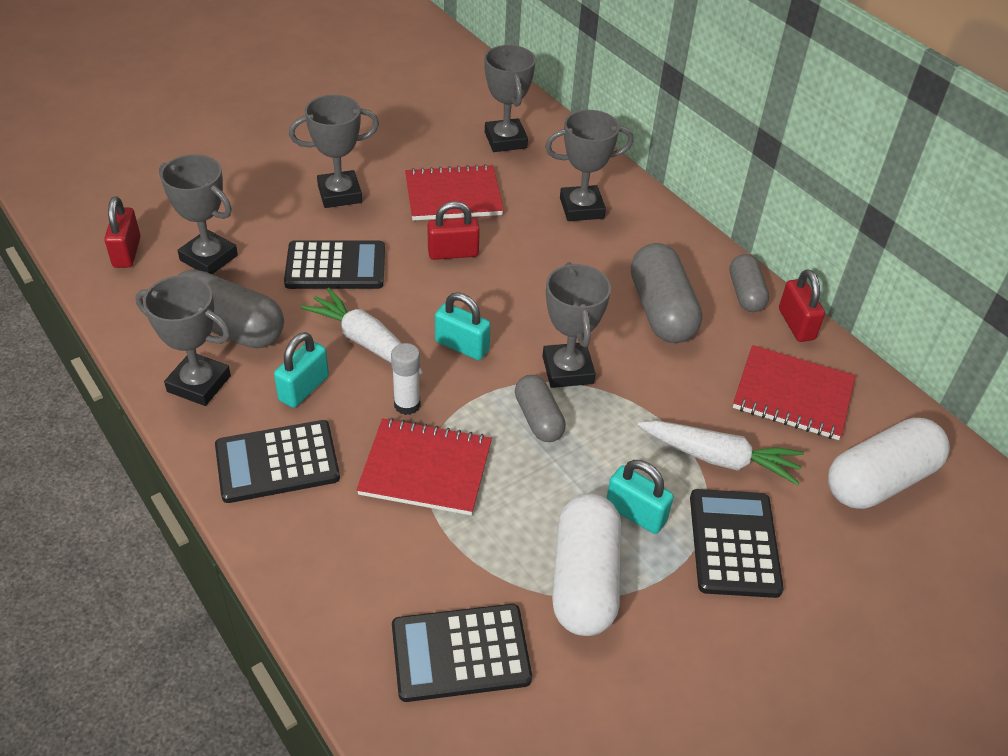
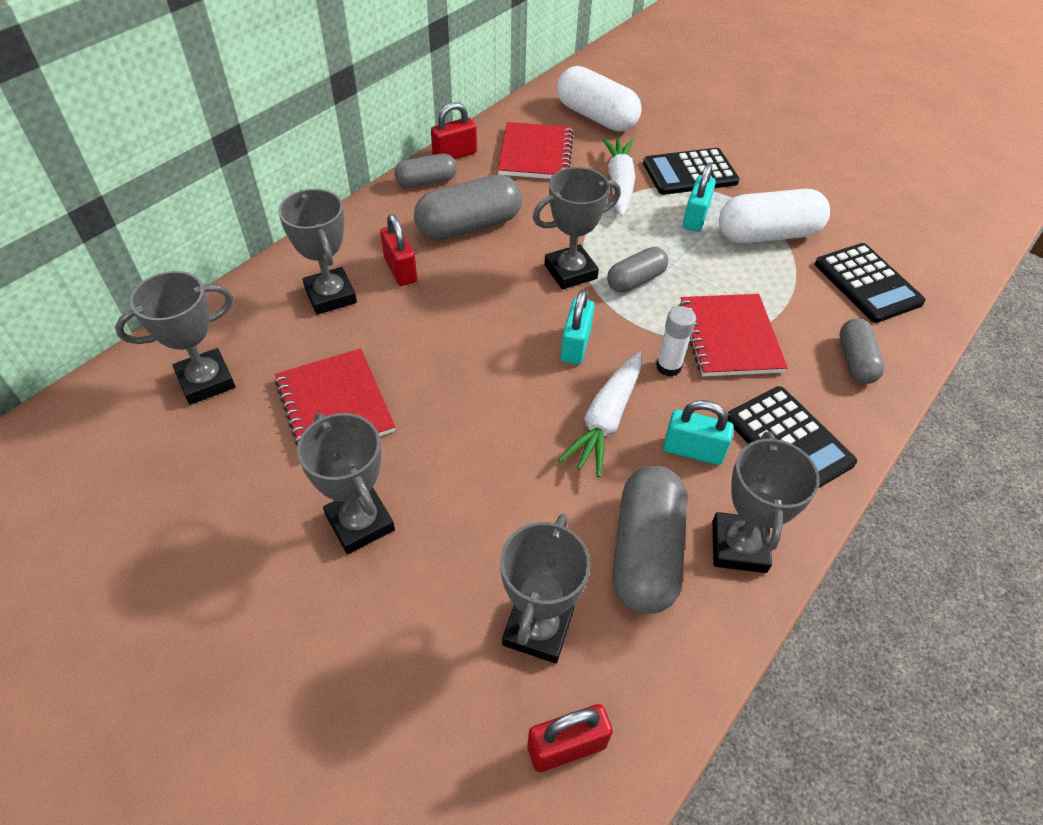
camera: 105 degrees left, 5 degrees up
(335, 266) = (501, 482): black calculator -> none
(345, 571) = (855, 361): none -> grey capsule
(453, 253) = (440, 382): red padlock -> red padlock (400, 270)

